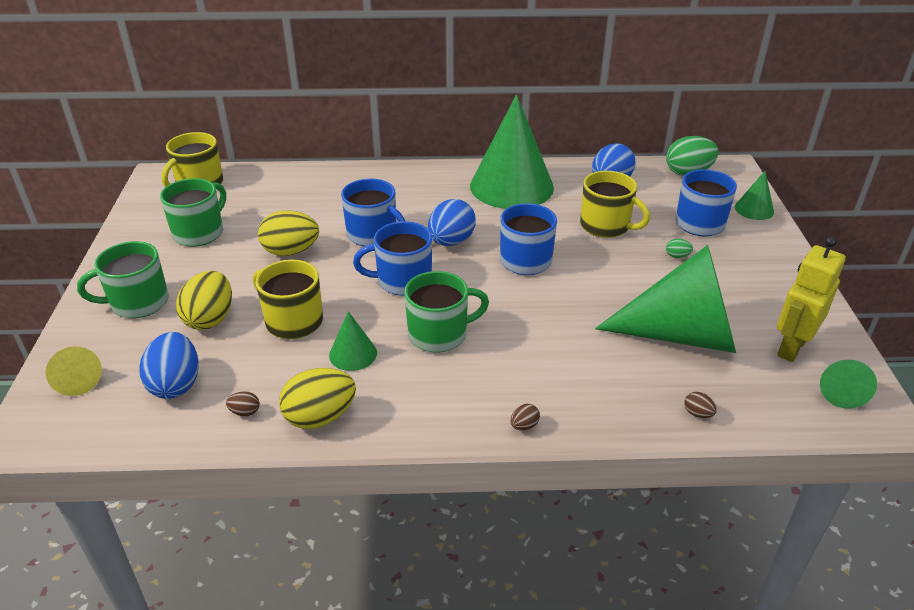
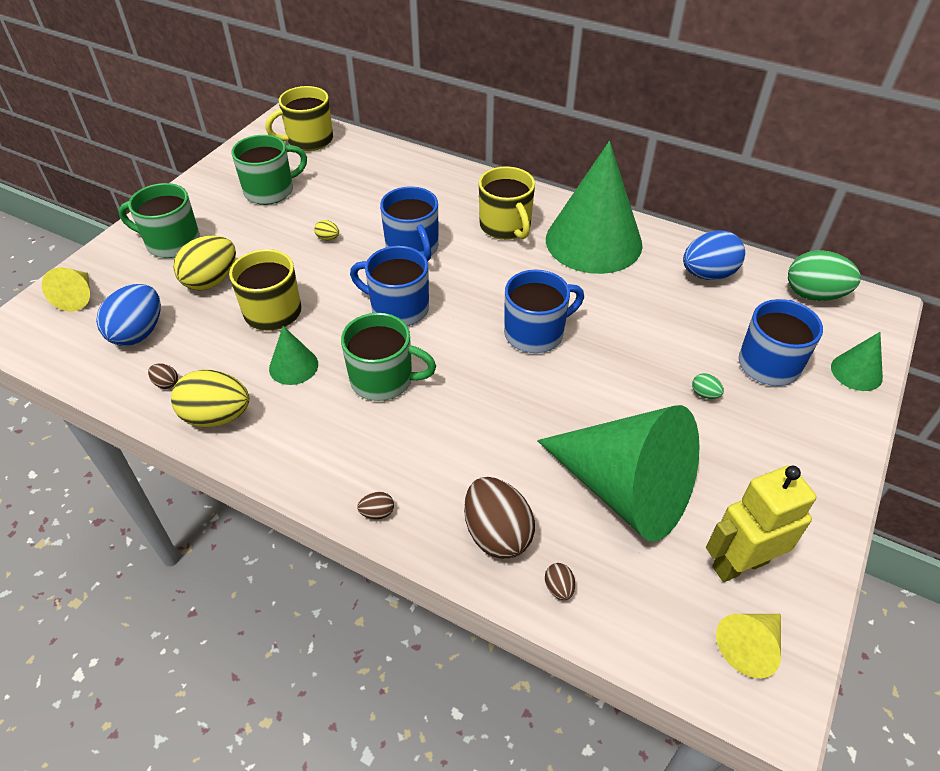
camera: 30 degrees right, 10 degrees up
(291, 251) = (328, 238): yellow egg -> yellow egg, size x0.43
(451, 241) = (479, 283): blue egg -> none
(606, 226) = (655, 326): yellow mug -> yellow mug (506, 226)
(624, 399) = (497, 534): none -> brown egg
(840, 391) = (749, 646): green cone -> yellow cone

